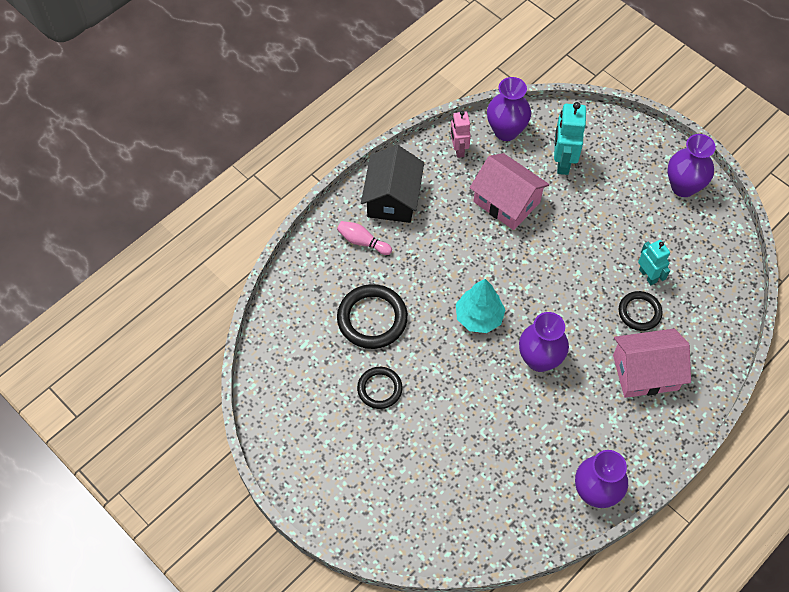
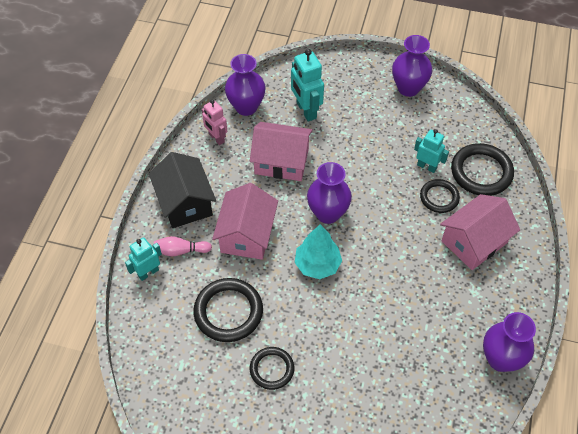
camera: 30 degrees left, 5 degrees down
(323, 247) = (148, 272): none -> turquoise robot
(431, 256) = (247, 235): none -> pink house
(539, 359) = (387, 274): purple vase -> purple vase (328, 213)
(700, 308) = (481, 172): none -> black ring

